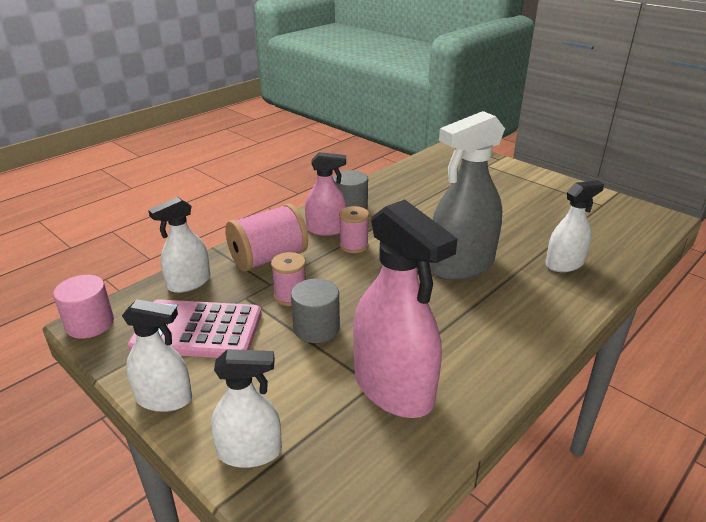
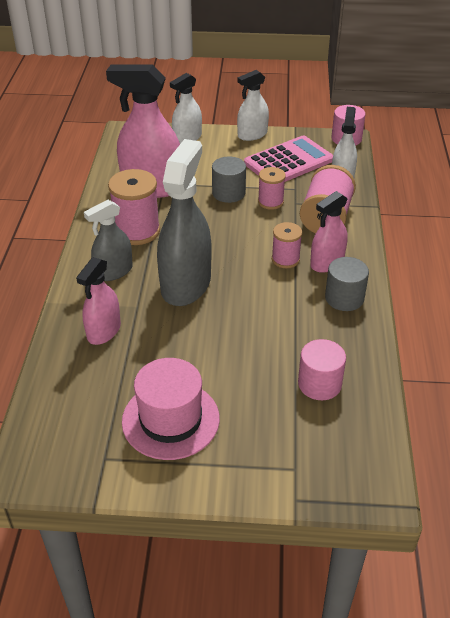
camera: 140 degrees right, 10 degrees up
(431, 183) = (319, 384): none -> pink cylinder
(465, 336) = (137, 231): none -> pink spool
(523, 306) = (114, 271): none -> grey spray bottle
(545, 203) = (170, 419): none -> pink hat
(564, 264) = (104, 331): white spray bottle -> pink spray bottle

